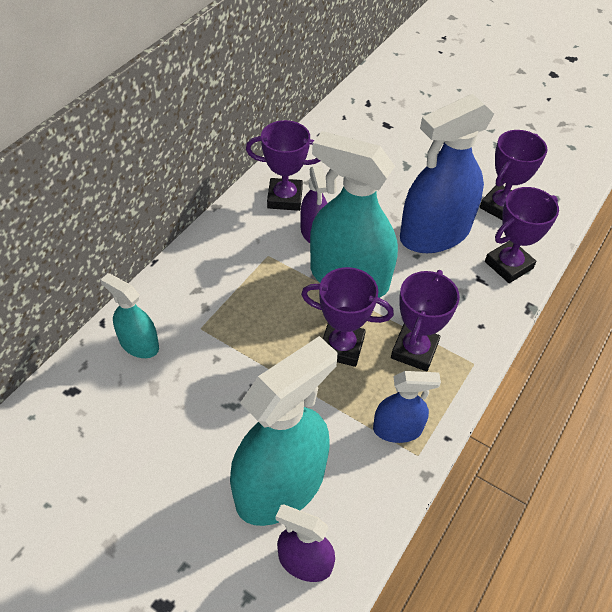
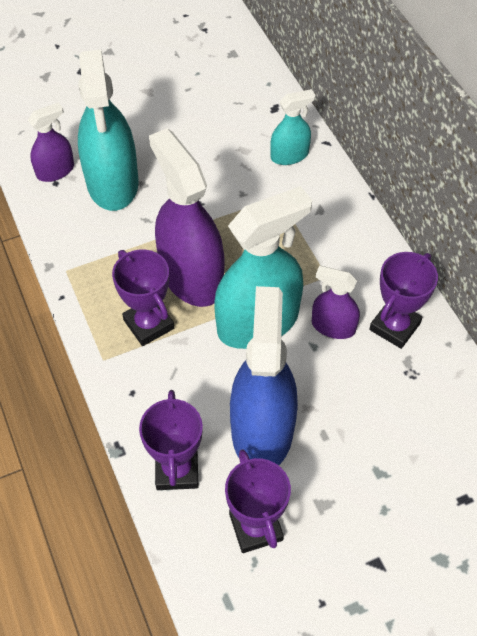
camera: 125 degrees right, 5 degrees up
(341, 347) = (191, 276): purple trophy -> purple spray bottle
(397, 429) = (94, 270): blue spray bottle -> none

